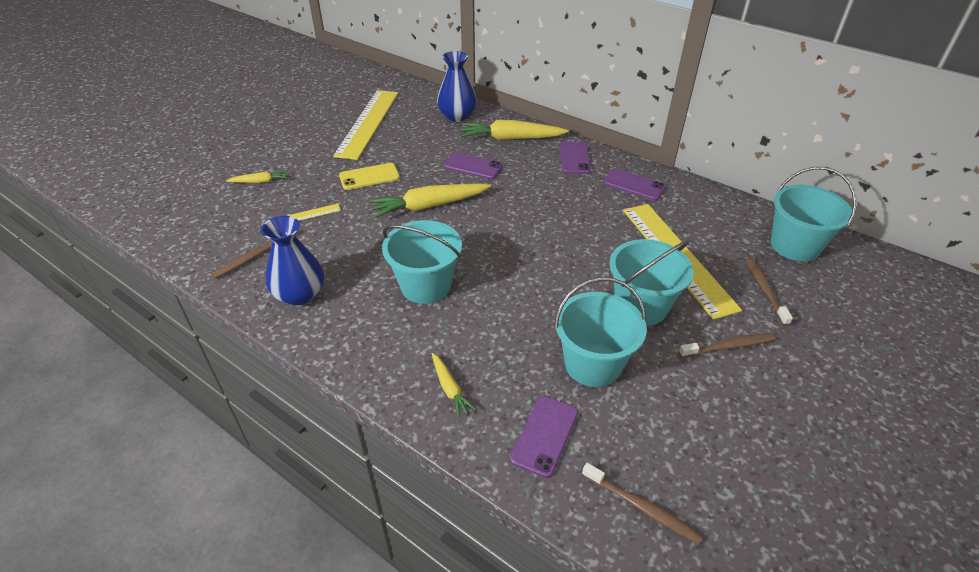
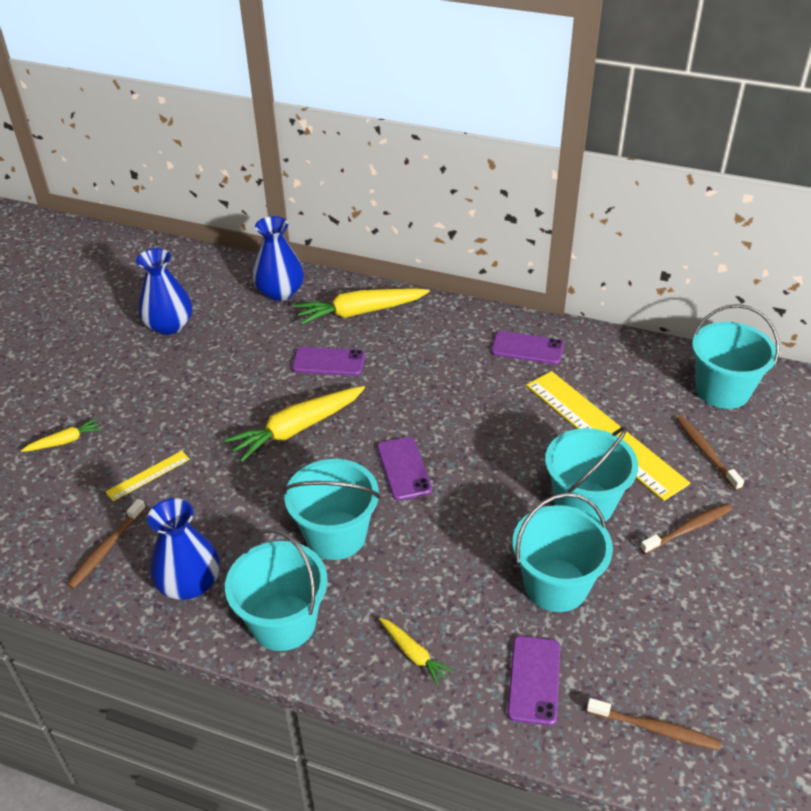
camera: 15 degrees left, 0 degrees up
(356, 339) = (283, 622): none -> turquoise bucket
(368, 123) = (169, 325): yellow ruler -> blue vase
(369, 177) = (205, 404): yellow phone -> none
(574, 158) = (446, 325): purple phone -> purple phone (404, 468)

